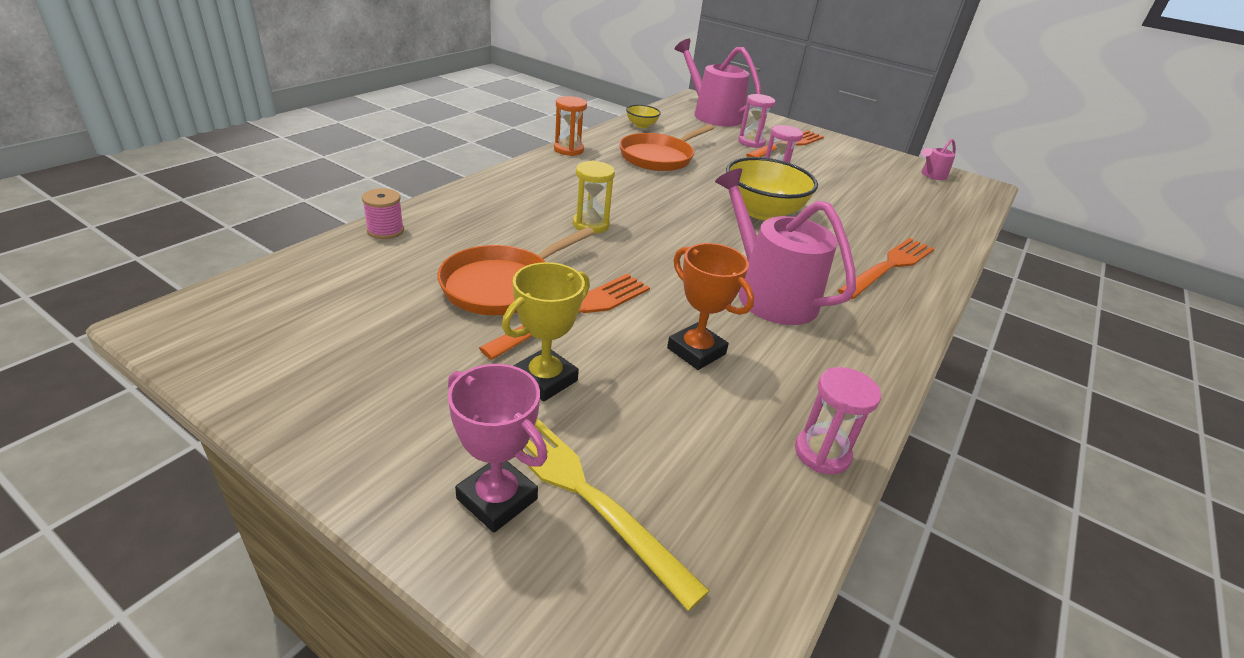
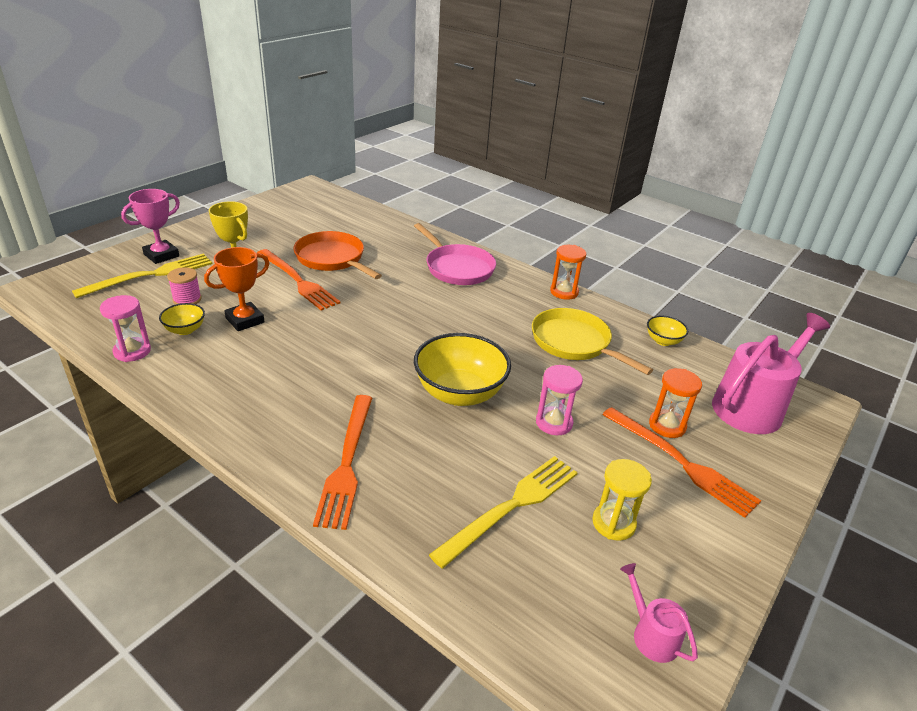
camera: 95 degrees right, 0 degrees up
(385, 230) = (398, 224): pink spool -> pink spool (187, 299)
(522, 197) = (457, 268): none -> pink pan
(591, 224) = (416, 294): yellow hourglass -> yellow hourglass (613, 523)
(659, 157) = (574, 343): orange pan -> yellow pan
(744, 407) = (185, 330): none -> yellow bowl
(751, 142) = (667, 425): pink hourglass -> orange hourglass
(769, 294) = (307, 366): pink watering can -> none
(875, 202) = (511, 506): none -> yellow fork
(889, 267) = (346, 462): orange fork -> orange fork turned 45 degrees clockwise

